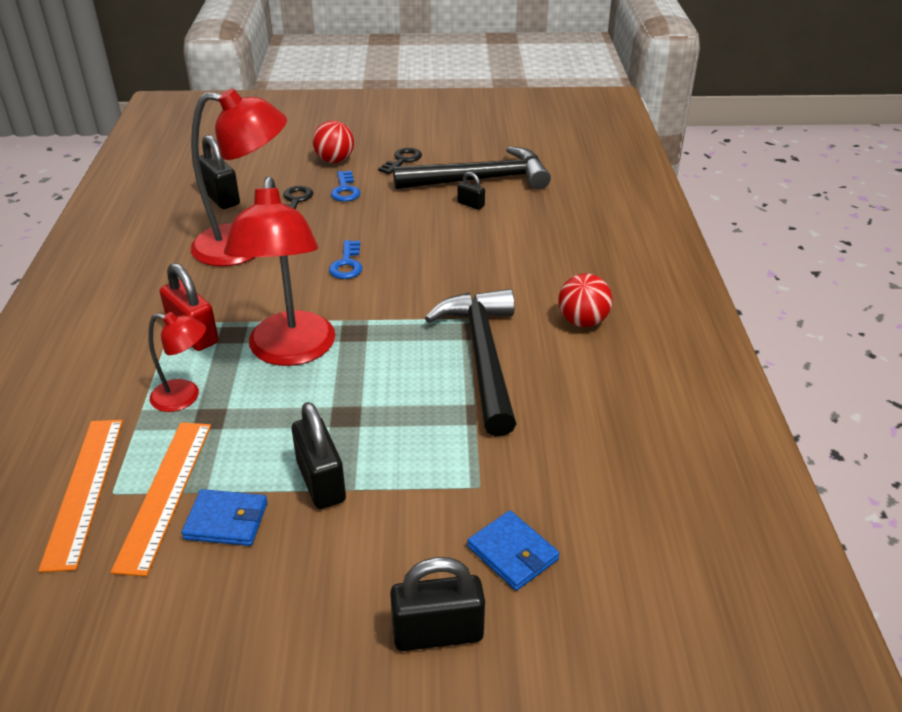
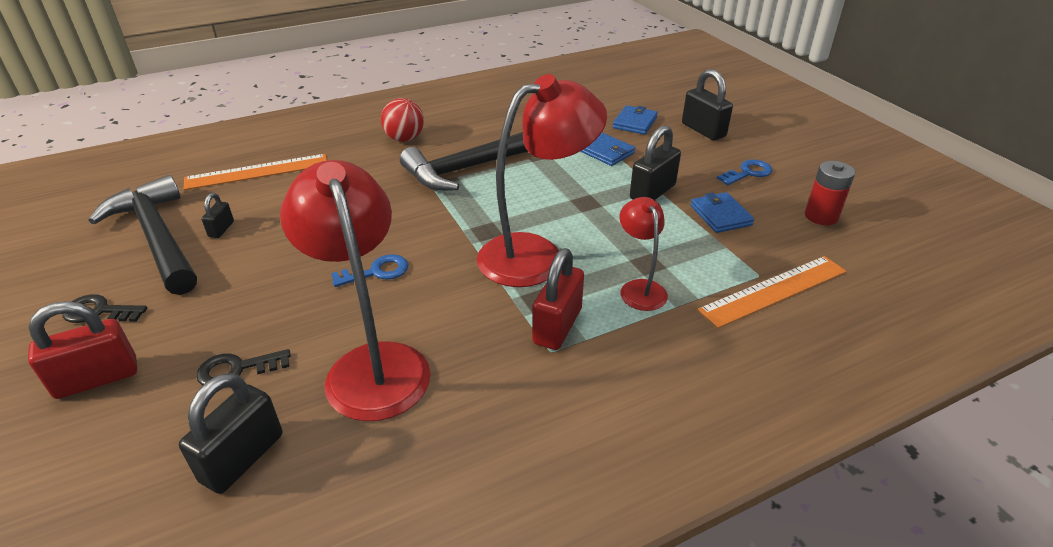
camera: 115 degrees left, 0 degrees up
(133, 628) = (821, 216): none -> red battery
(165, 493) = (732, 250): orange ruler -> orange ruler (257, 172)
(335, 160) = (97, 378): red ball -> red padlock
(345, 190) = (197, 333): blue key -> blue key (748, 173)
(445, 480) = (606, 152): none -> blue wallet

